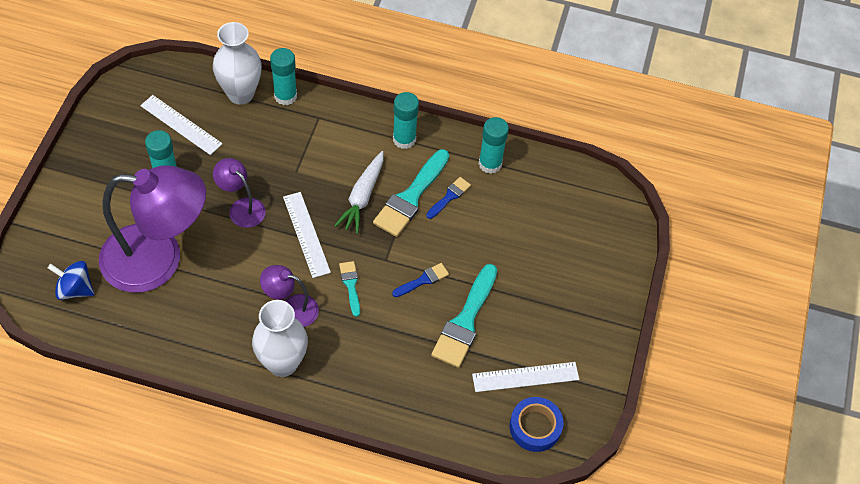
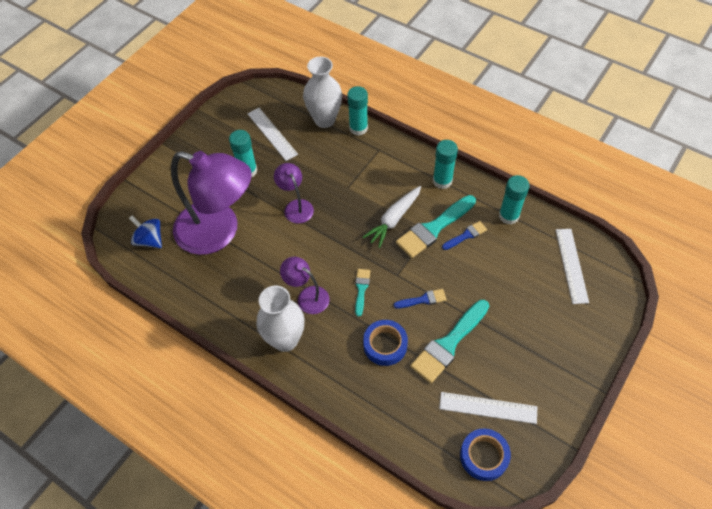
camera: 25 degrees right, 0 degrees up
(306, 234) = (339, 239): white ruler -> white ruler (571, 265)
(396, 340) = (385, 345): none -> blue tape

